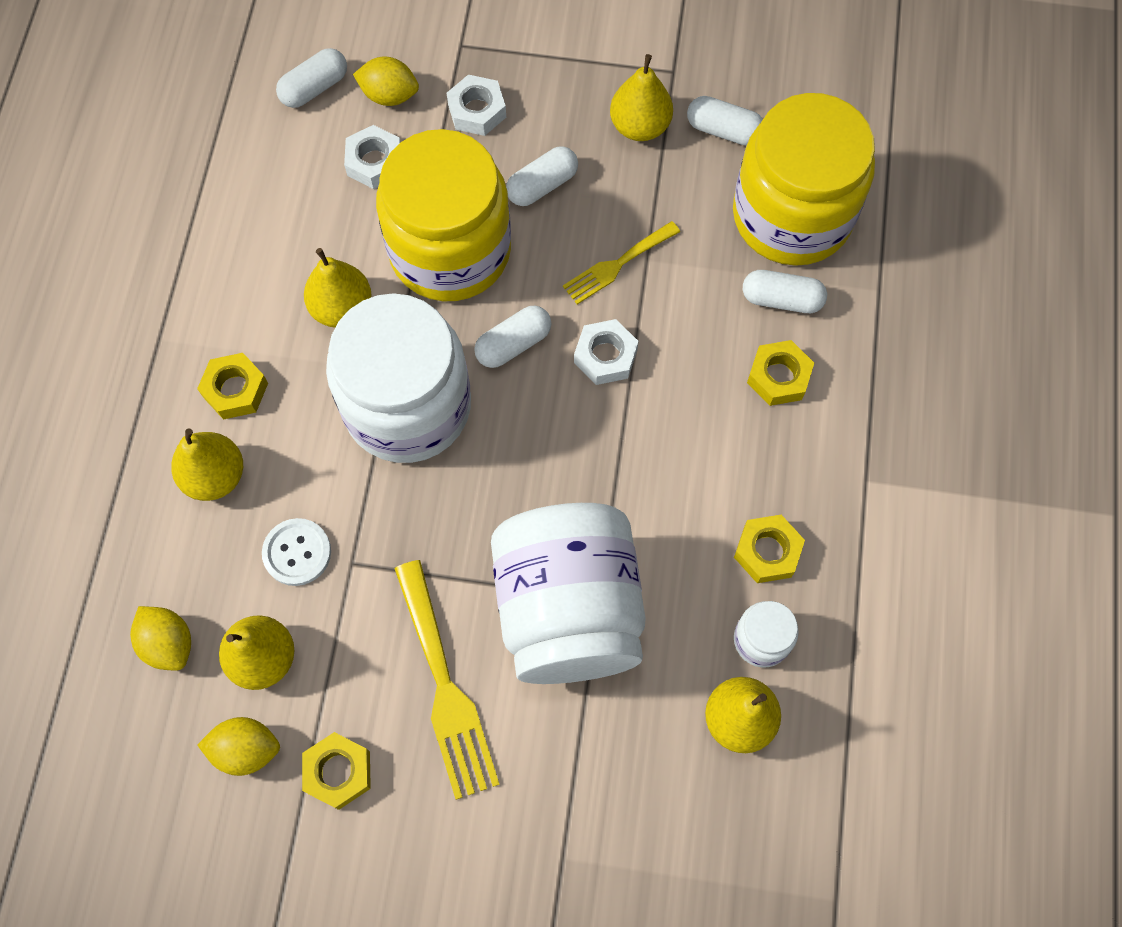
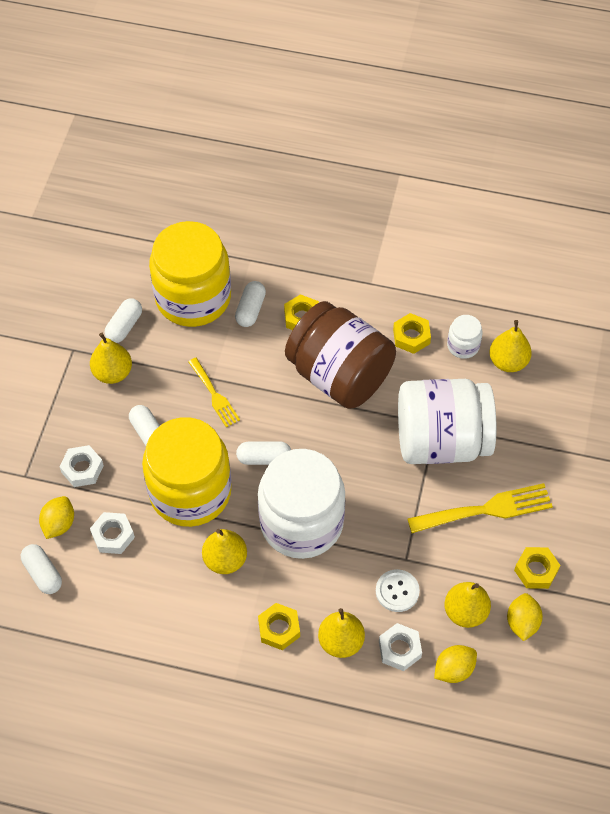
camera: 85 degrees left, 10 degrees down
(513, 344) = (264, 458): white capsule -> white capsule turned 60 degrees counterclockwise
(605, 356) = (278, 407): white nut -> white nut (399, 649)
(676, 442) = (339, 375): none -> brown jar

